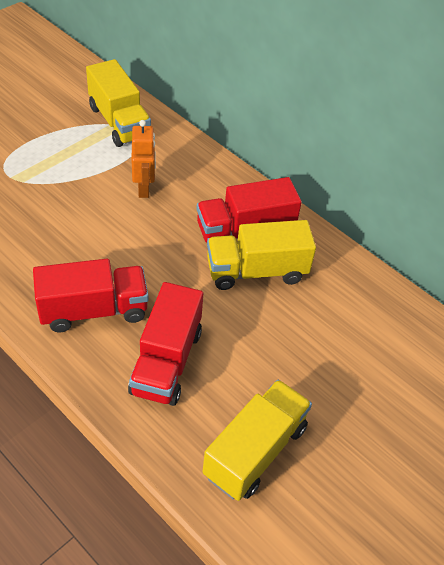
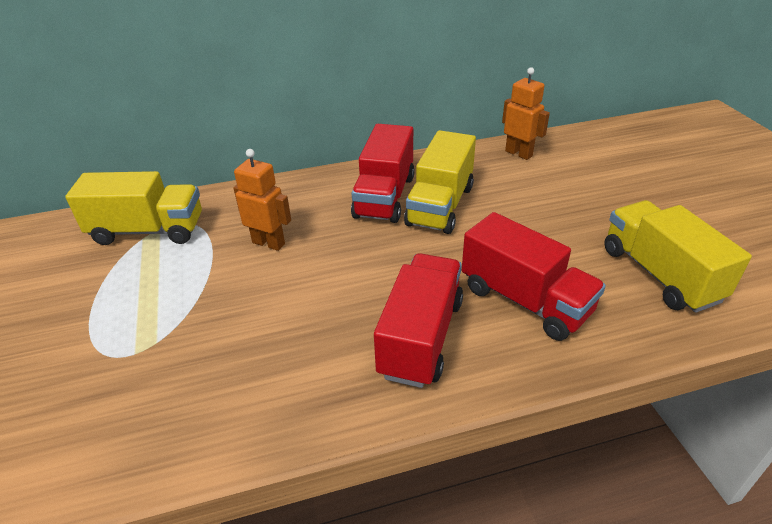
camera: 55 degrees left, 10 degrees down
(383, 303) = (519, 153): none -> orange robot

